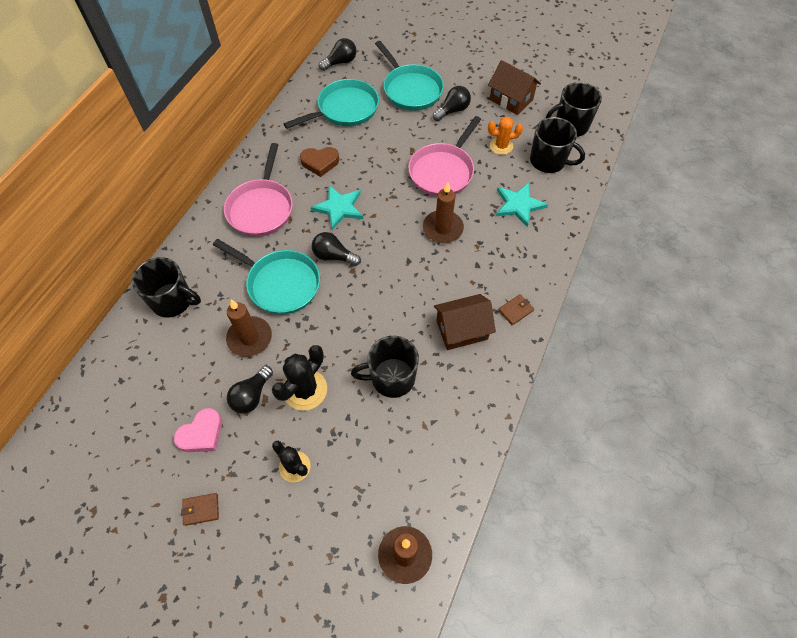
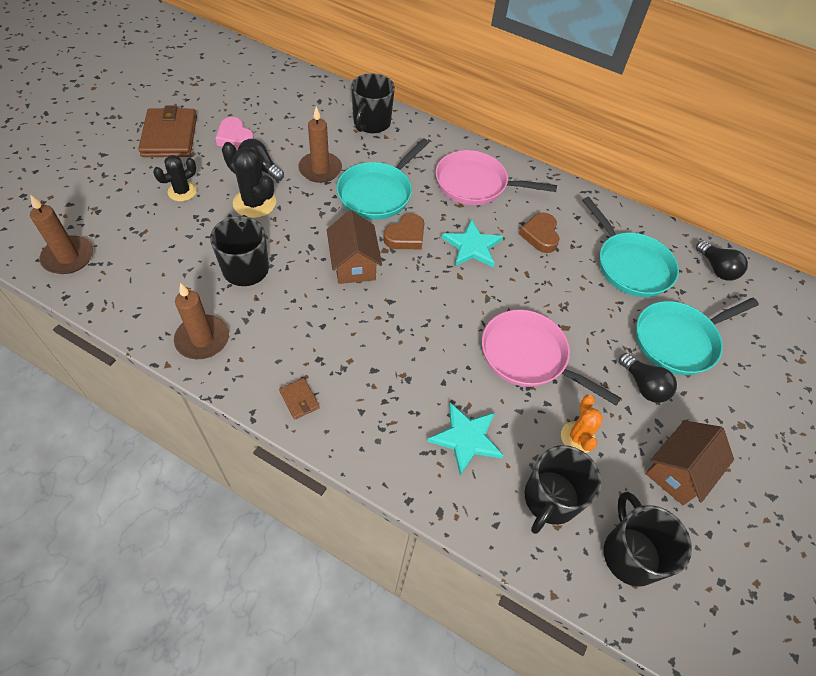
camera: 90 degrees right, 5 degrees down
(201, 509) = (170, 136): brown wallet -> brown wallet, size x2.27
(334, 256) = (406, 236): black light bulb -> brown heart
(442, 228) = (433, 342): brown candle -> brown candle (202, 339)
(461, 330) = (286, 338): brown house -> brown house (354, 264)

